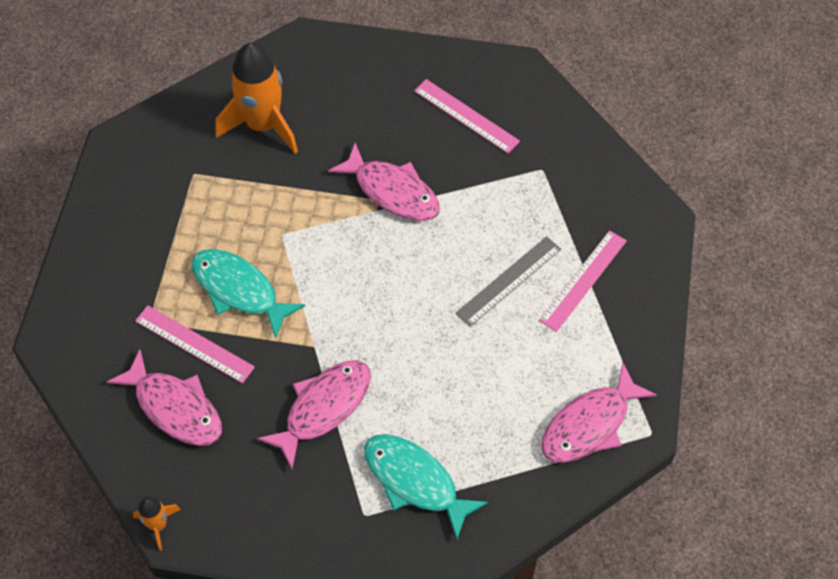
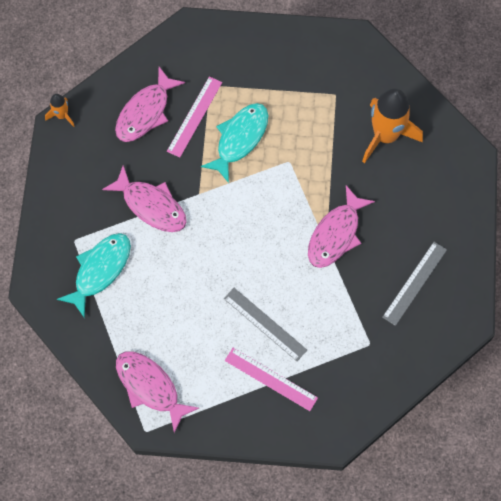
camera: 85 degrees right, 10 degrees up
(466, 116) = (415, 283): pink ruler -> grey ruler

